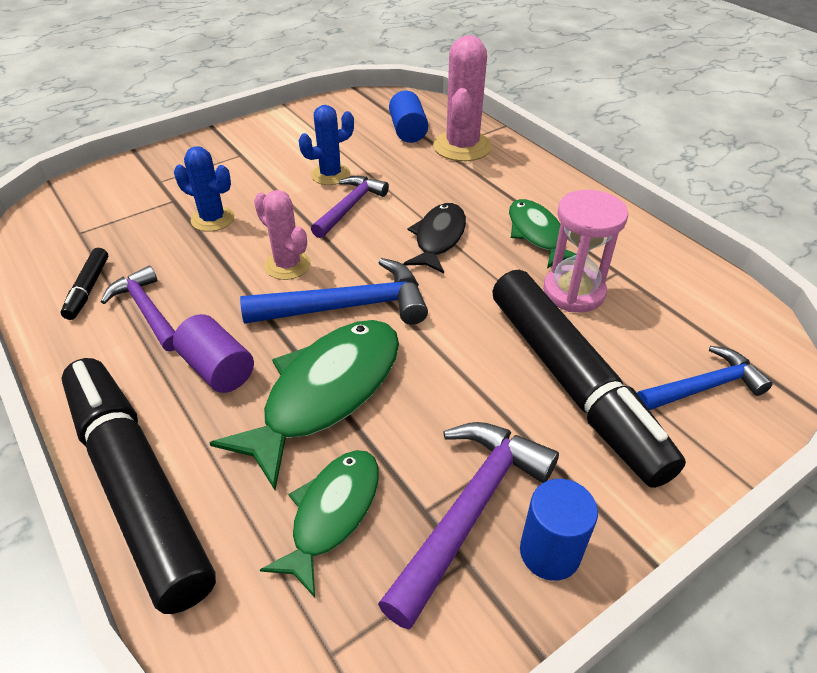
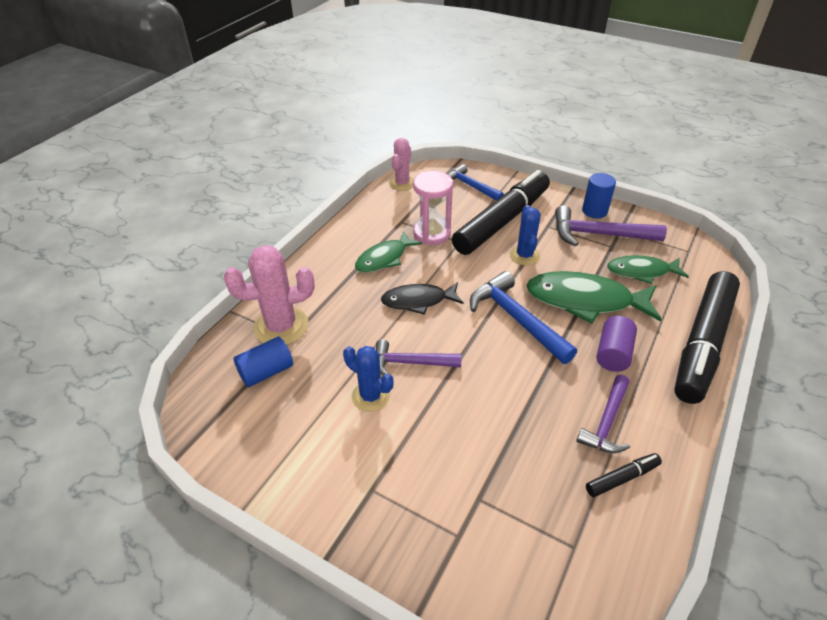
camera: 115 degrees left, 0 degrees up
(213, 219) = (484, 447): blue cactus -> blue cactus (524, 255)
(287, 265) = (502, 367): pink cactus -> pink cactus (402, 183)

